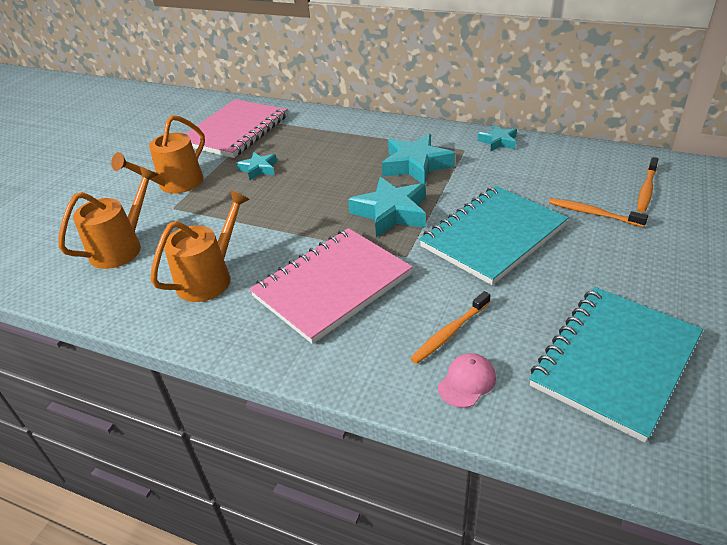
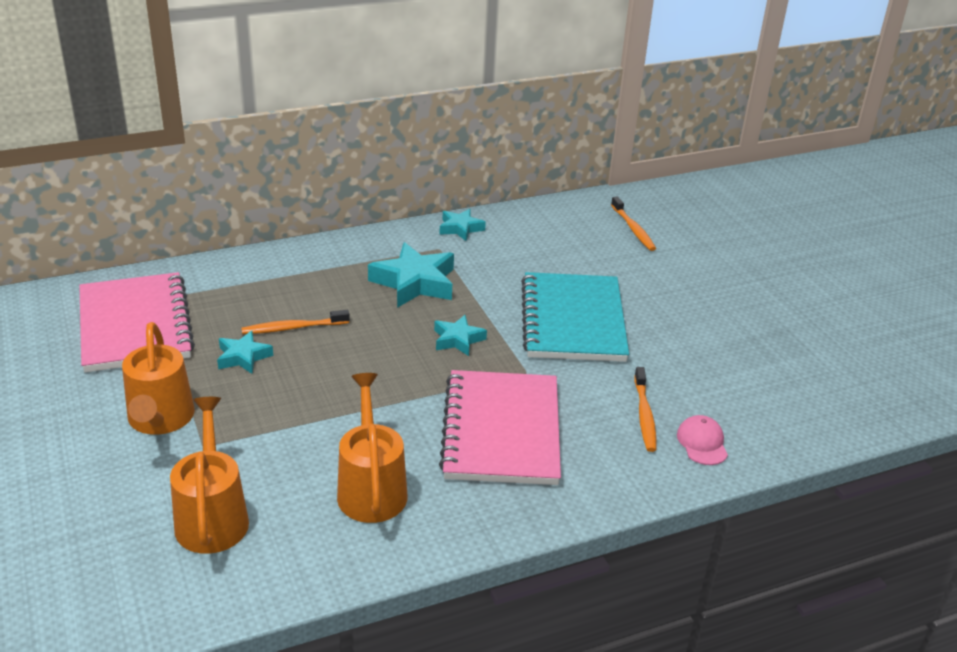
camera: 50 degrees left, 5 degrees down
(391, 213) = (458, 339): turquoise star -> turquoise star, size x0.57
(593, 213) = (621, 266): orange toothbrush -> orange toothbrush (293, 328)
(615, 362) = (768, 374): turquoise notebook -> none

